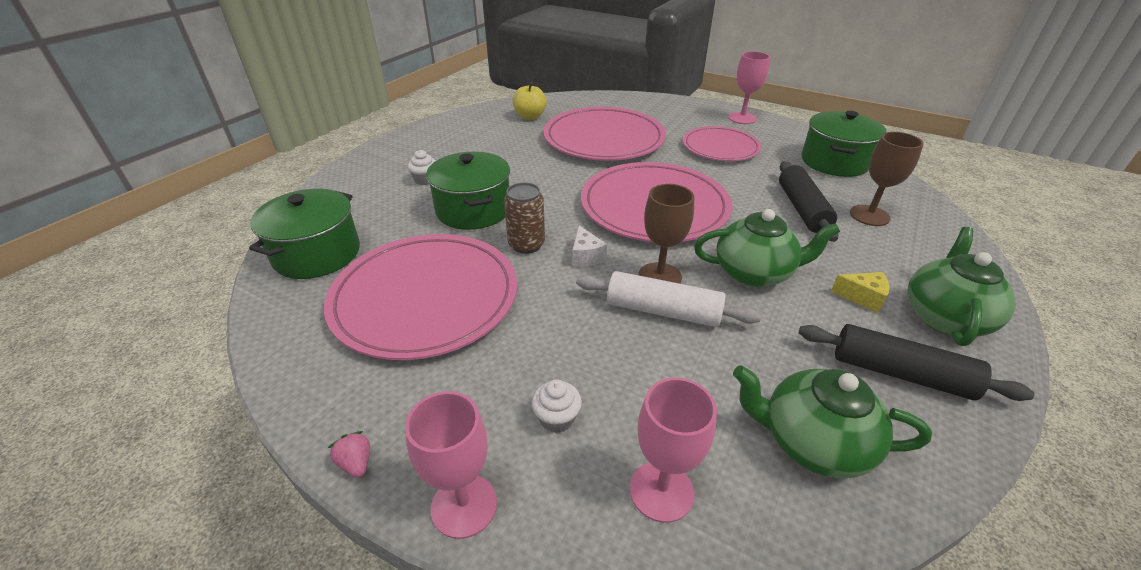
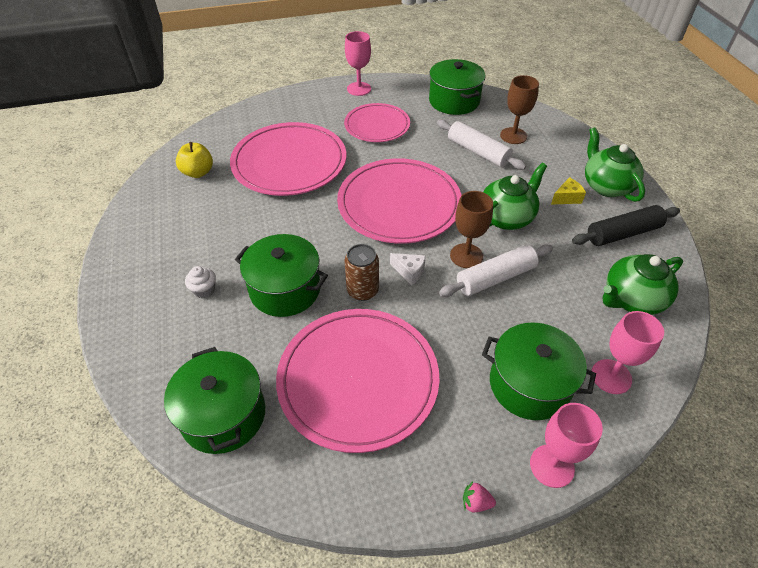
camera: 45 degrees left, 10 degrees up
(557, 418) = (529, 384): white cupcake -> green pot
(802, 209) = (478, 152): black rolling pin -> white rolling pin

